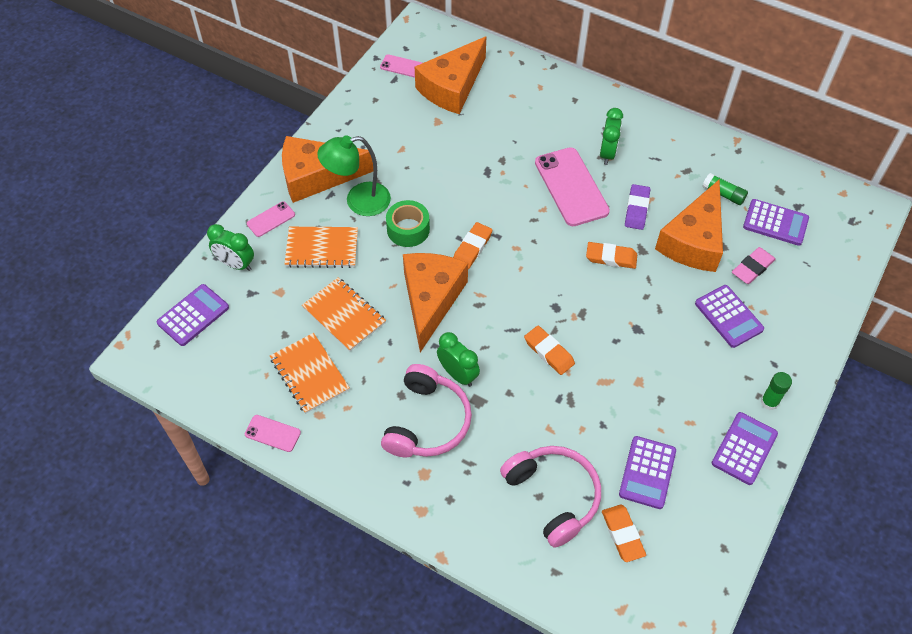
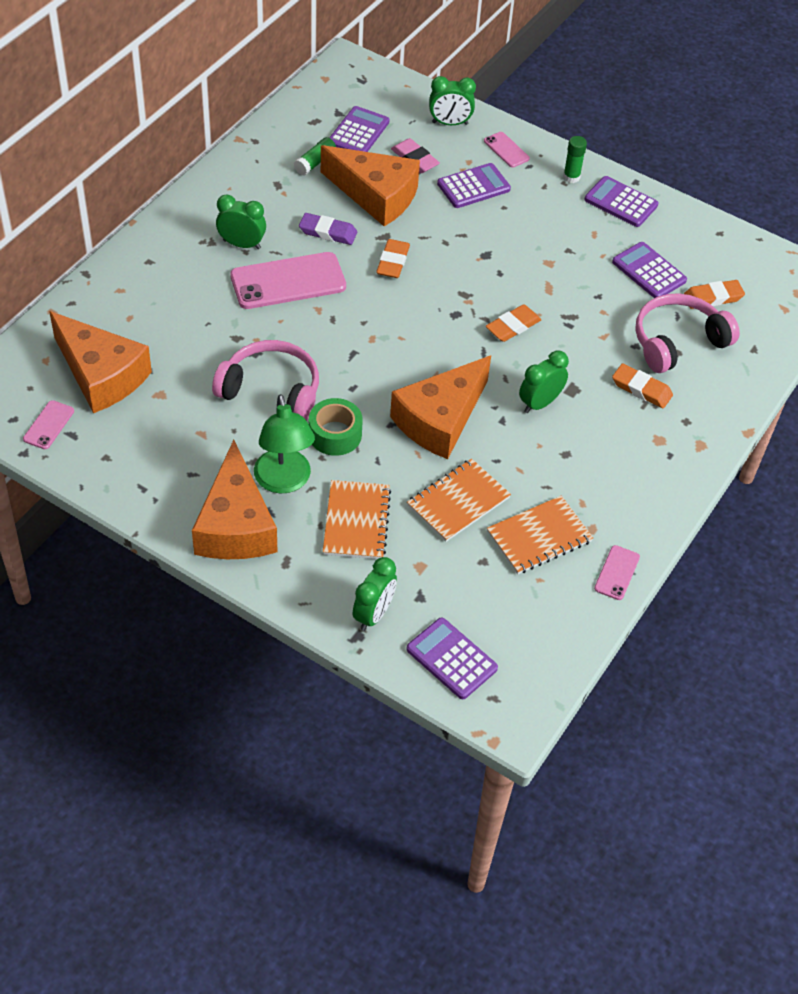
camera: 90 degrees left, 5 degrees down
(271, 219) = (303, 576): pink phone -> pink phone (506, 150)
(427, 422) = (598, 433): pink headphones -> pink headphones (271, 390)
(431, 299) = (440, 419): orange cheese -> orange cheese turned 60 degrees counterclockwise
(472, 248) = (368, 377): orange eraser -> orange eraser (641, 389)
(647, 472) = (649, 271): purple calculator -> purple calculator turned 150 degrees counterclockwise
(815, 294) = (450, 123): none -> green clock

